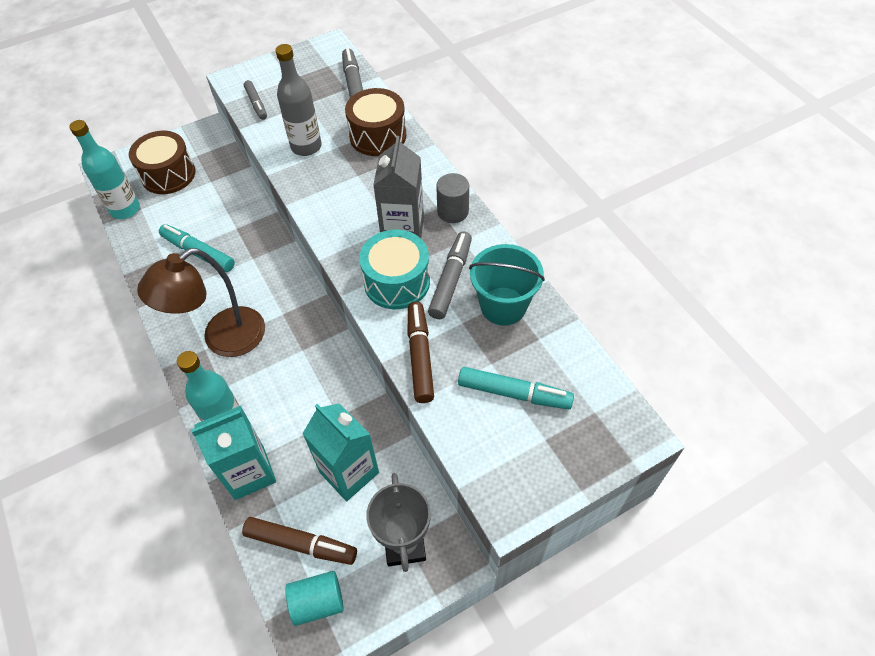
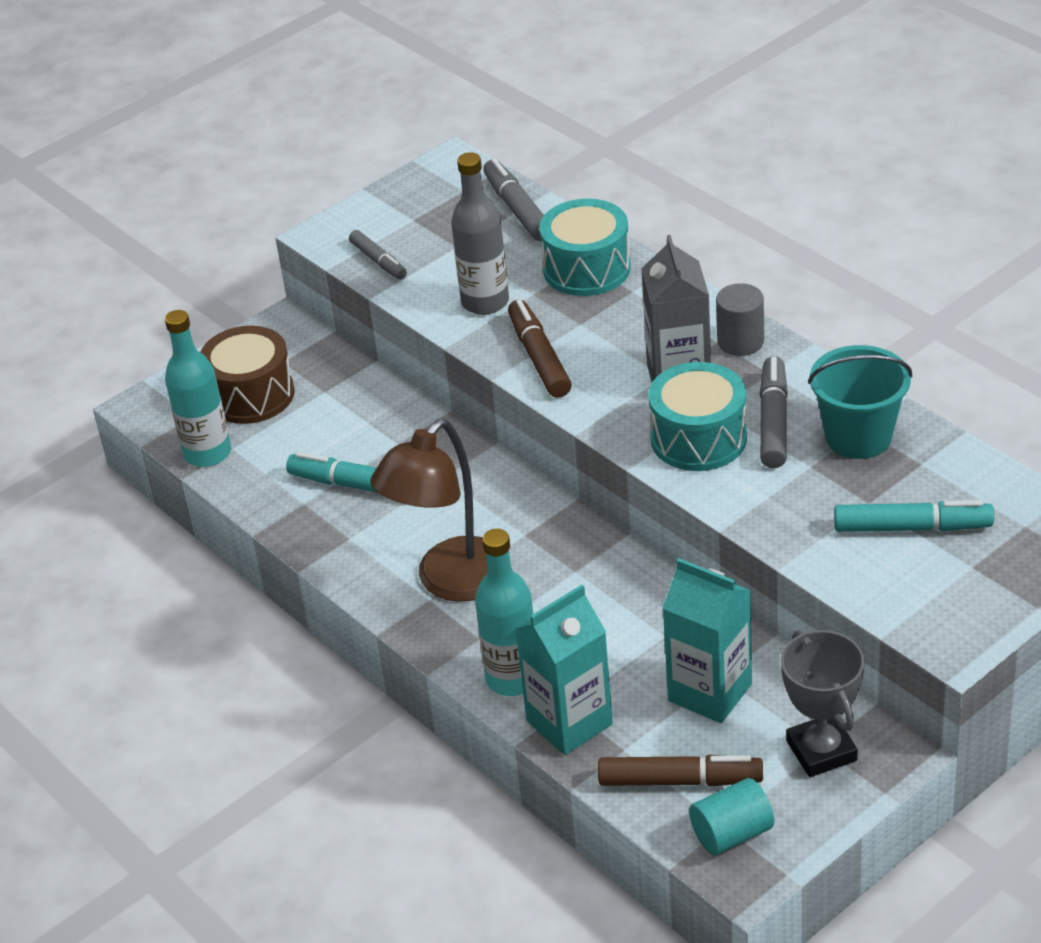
camera: 10 degrees left, 15 degrees down
(378, 136) = (586, 269): brown drum -> turquoise drum
(420, 356) = (769, 513): brown marker -> brown marker (539, 357)

